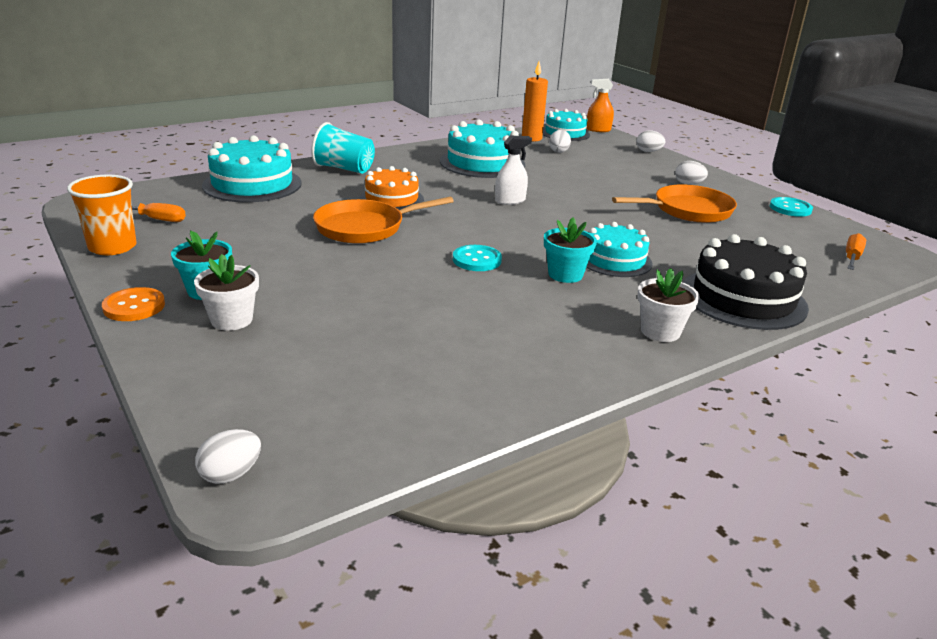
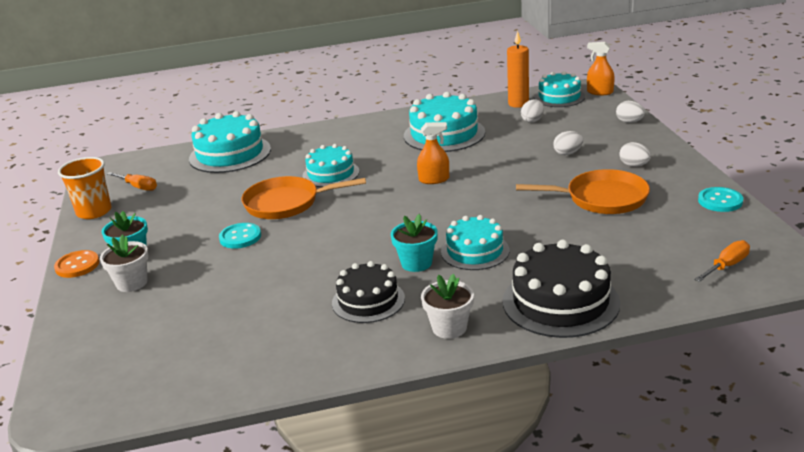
camera: 25 degrees right, 0 degrees up
(231, 474) = (55, 402): white egg -> white egg (568, 153)
(344, 169) = (315, 139): turquoise cup -> none
(391, 199) = (331, 174): orange cake -> turquoise cake
(477, 260) = (352, 242): turquoise button -> turquoise button (240, 237)
(510, 201) = (434, 179): white spray bottle -> orange spray bottle
(548, 313) = (368, 301): none -> black cake

